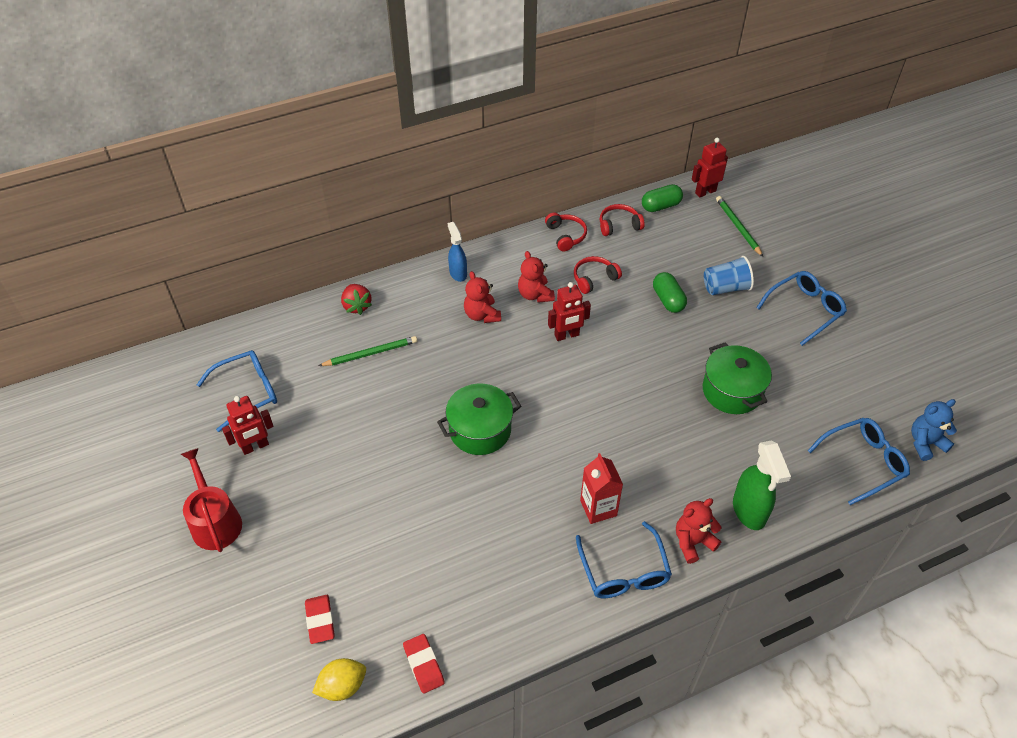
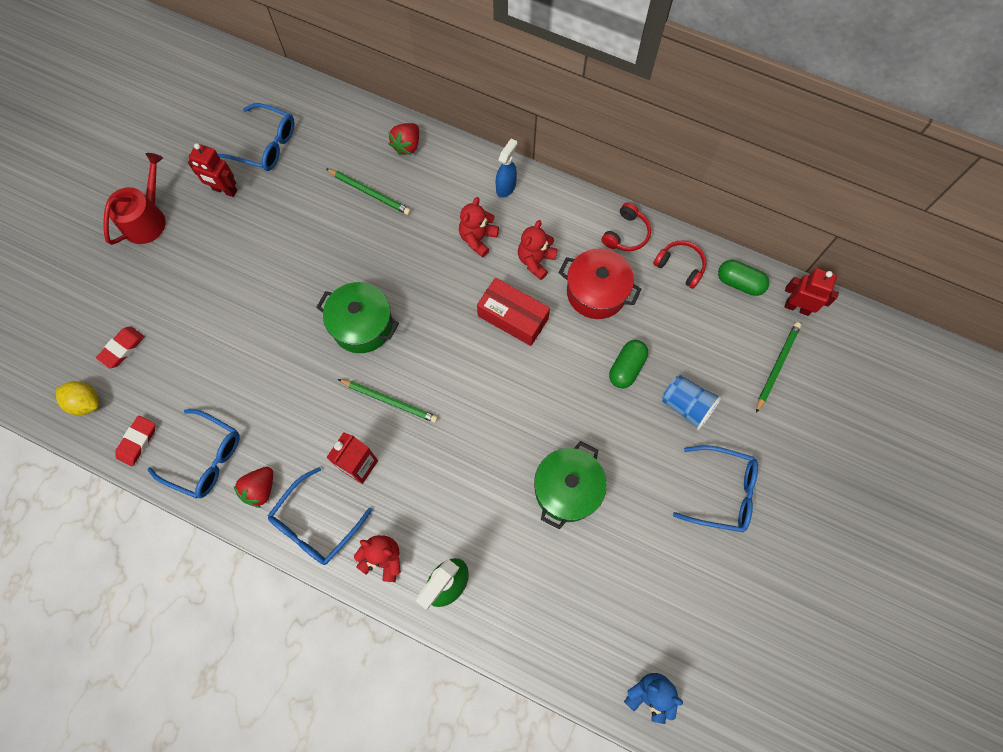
camera: 50 degrees right, 20 degrees up
(557, 593) = (260, 489): none -> red strawberry
(562, 453) = (390, 401): none -> green pencil
(567, 335) = (513, 317): red robot -> red box
(594, 279) = (596, 292): red headphones -> red pot
(863, 462) = (579, 650): blue glasses -> blue glasses (205, 458)

